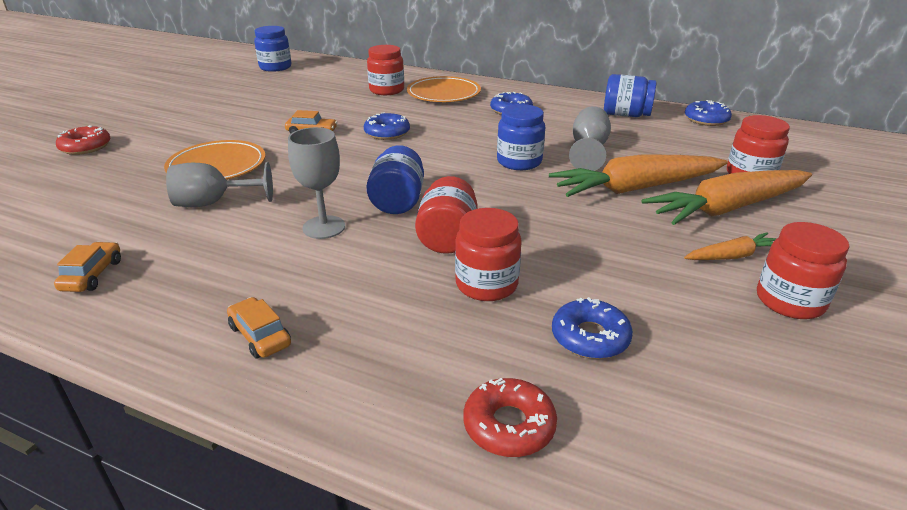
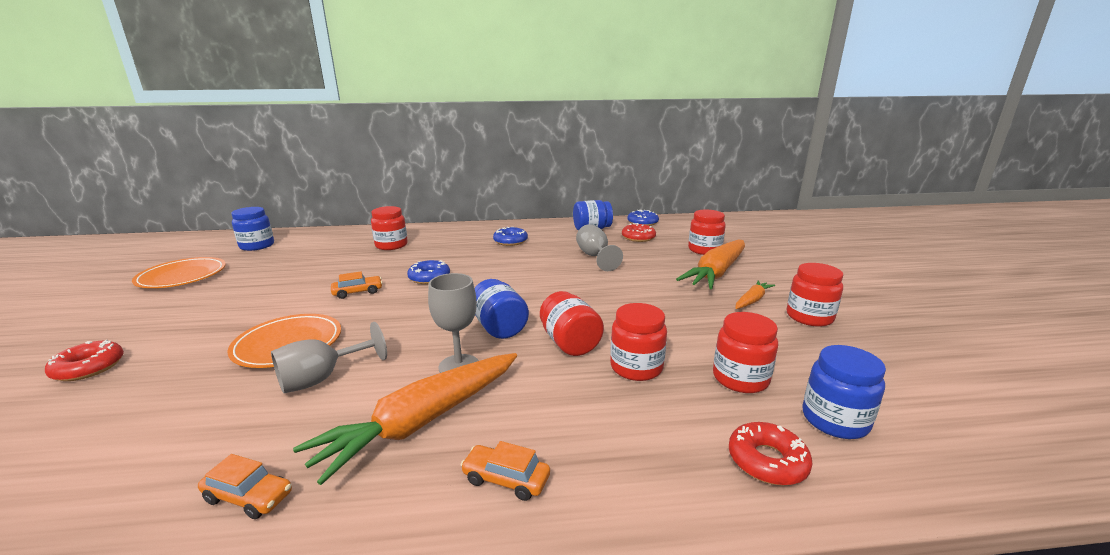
camera: 30 degrees left, 10 degrees down
(92, 275) = (249, 497): orange car -> orange car turned 135 degrees clockwise
(443, 93) = (444, 239): orange plate -> orange plate (182, 276)
(519, 162) = (558, 275): blue jar -> blue jar (834, 420)
(590, 337) = (740, 379): blue donut -> red jar
(636, 188) = (653, 274): orange carrot -> orange carrot (423, 421)
(675, 138) = (638, 237): none -> red donut

